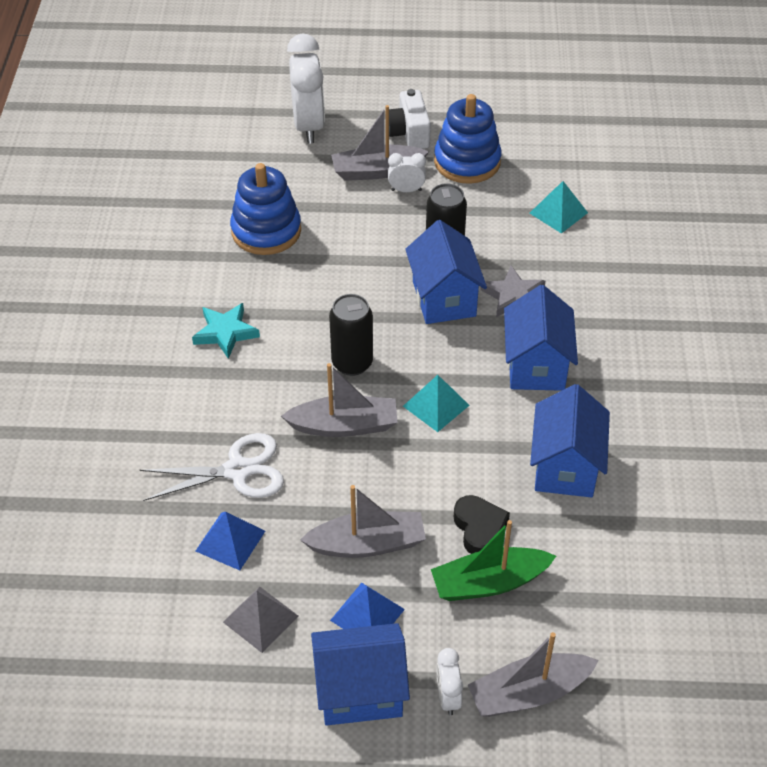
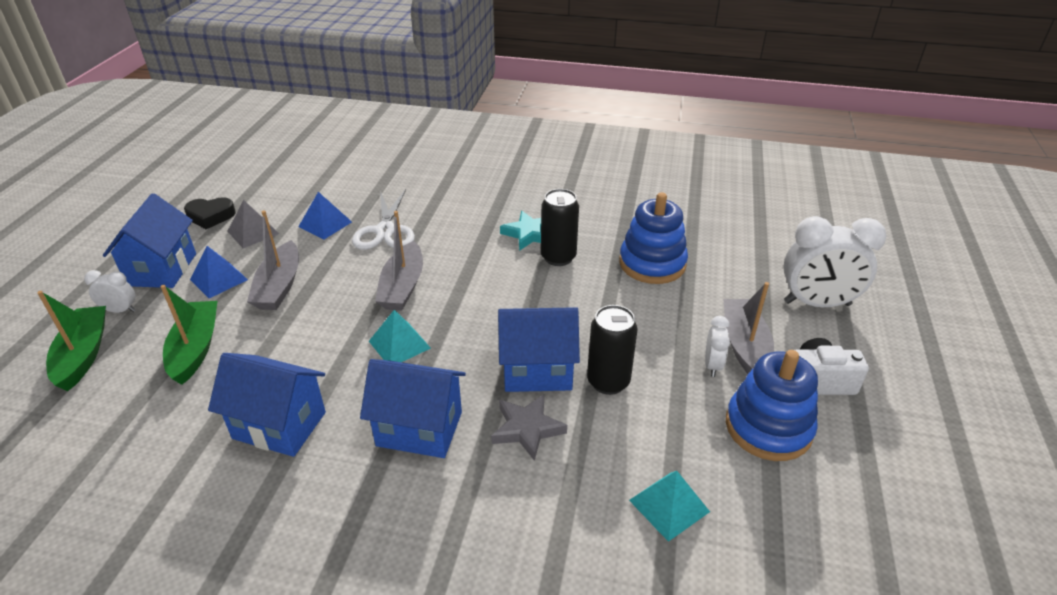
camera: 100 degrees right, 10 degrees down
(352, 363) = (471, 298): black can -> black can (558, 257)
(479, 529) = (250, 351): black heart -> black heart (210, 216)
(529, 693) = (83, 355): grey boat -> green boat

